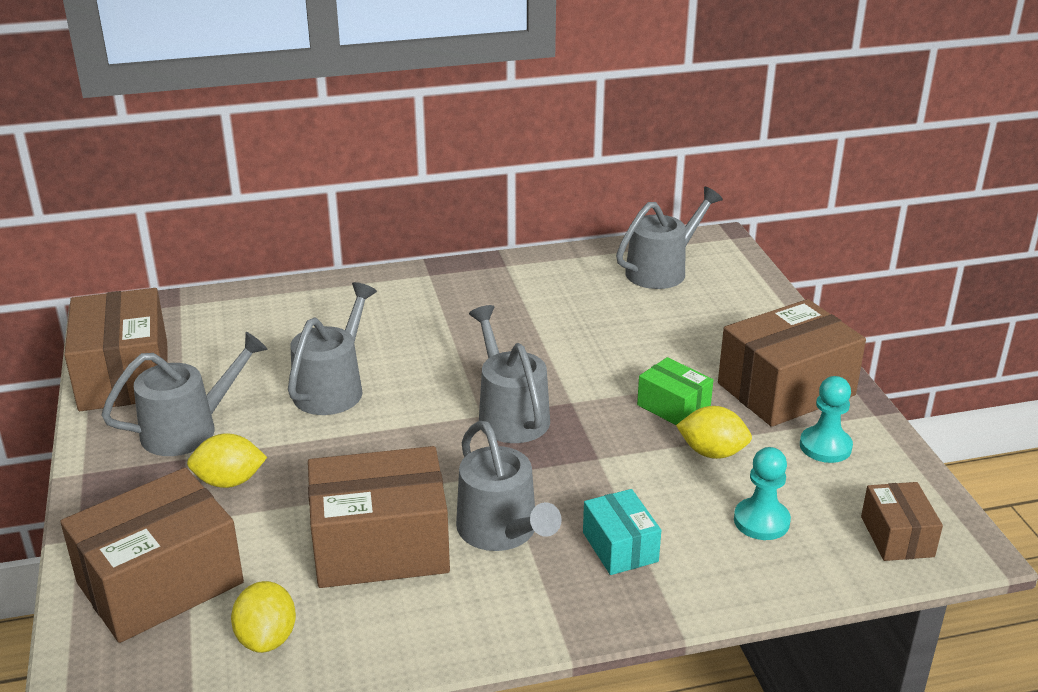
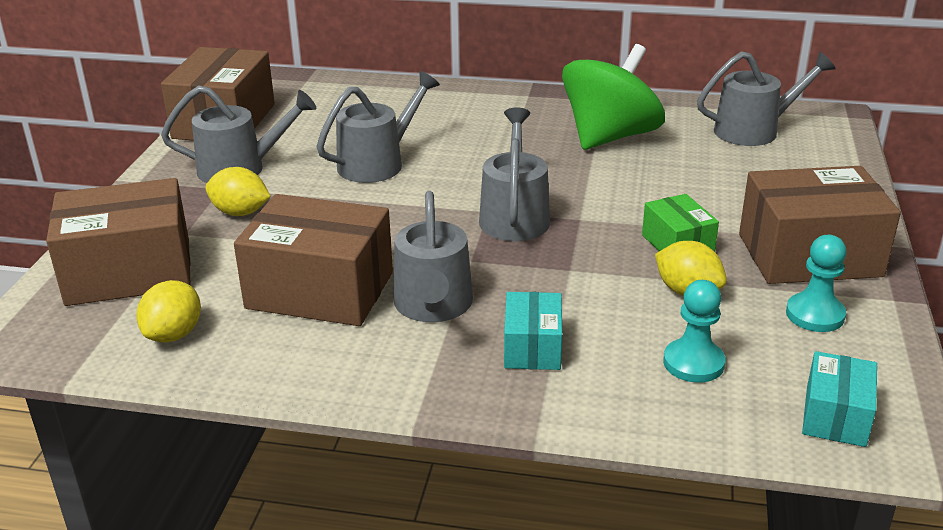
camera: 25 degrees right, 0 degrees up
(539, 306) = (610, 137): none -> green spinning top
(897, 536) = (835, 416): brown box -> turquoise box

